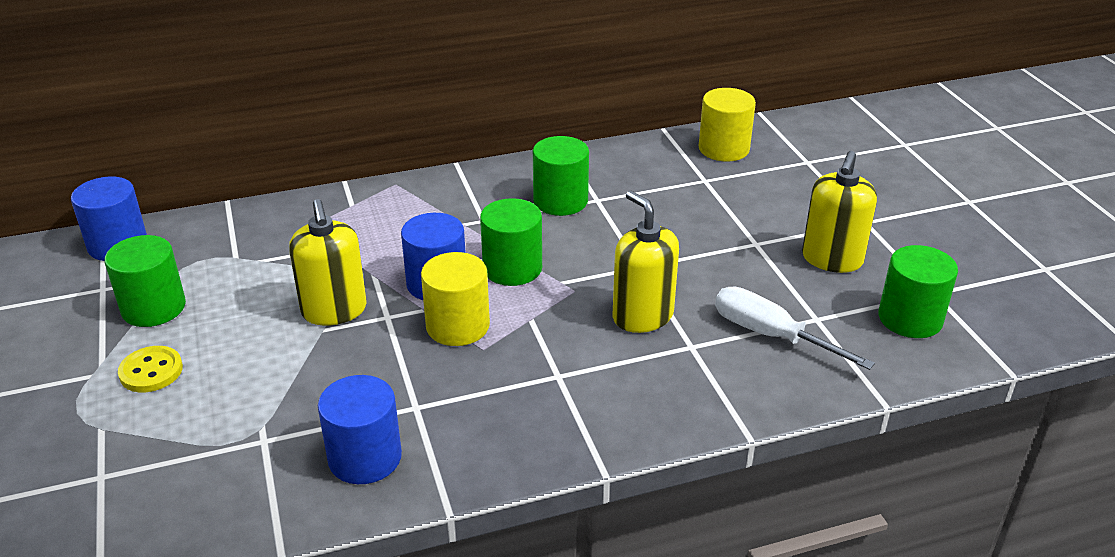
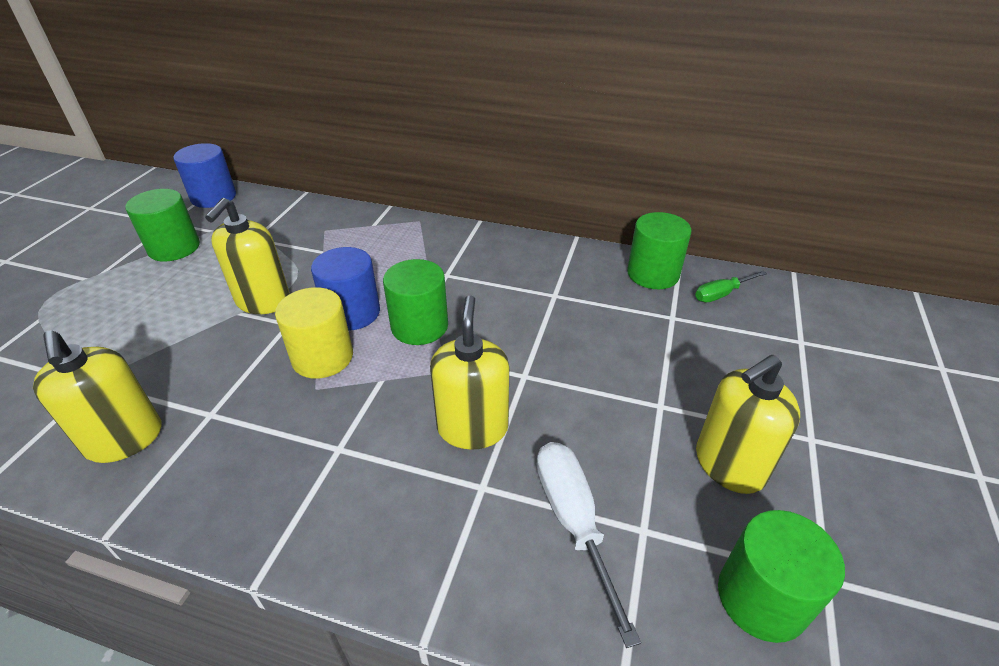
camera: 35 degrees right, 5 degrees up
(151, 371) = (113, 292): yellow button -> none
(365, 457) = (125, 439): blue cylinder -> yellow soap dispenser
(560, 201) = (523, 283): green cylinder -> green cylinder (653, 274)
(724, 149) = (721, 294): yellow cylinder -> green screwdriver

